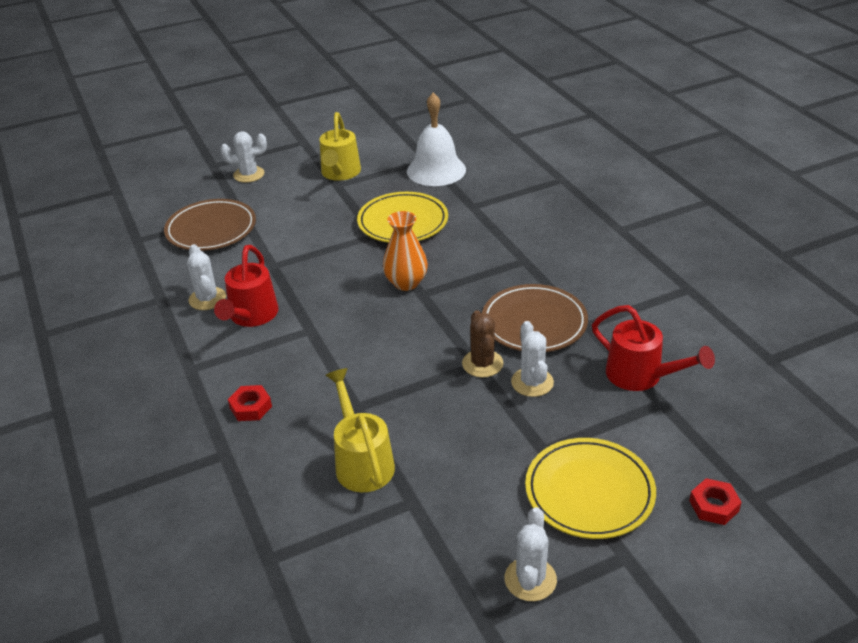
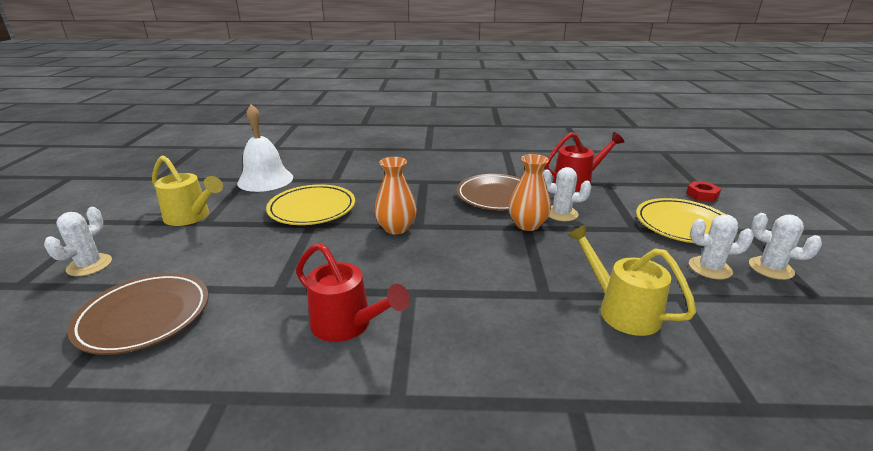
camera: 65 degrees left, 10 degrees down
(207, 299) = (276, 352): white cactus -> white cactus (710, 268)
(251, 407) = (504, 363): red nut -> none
(362, 461) = (621, 310): yellow watering can -> yellow watering can turned 45 degrees clockwise
(482, 364) = (527, 225): brown cactus -> orange vase

